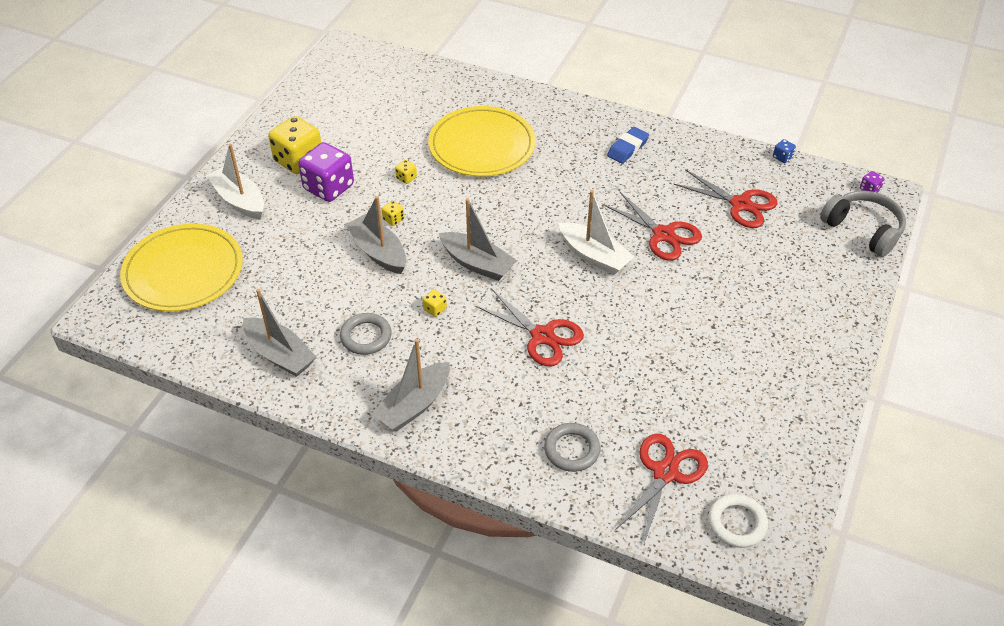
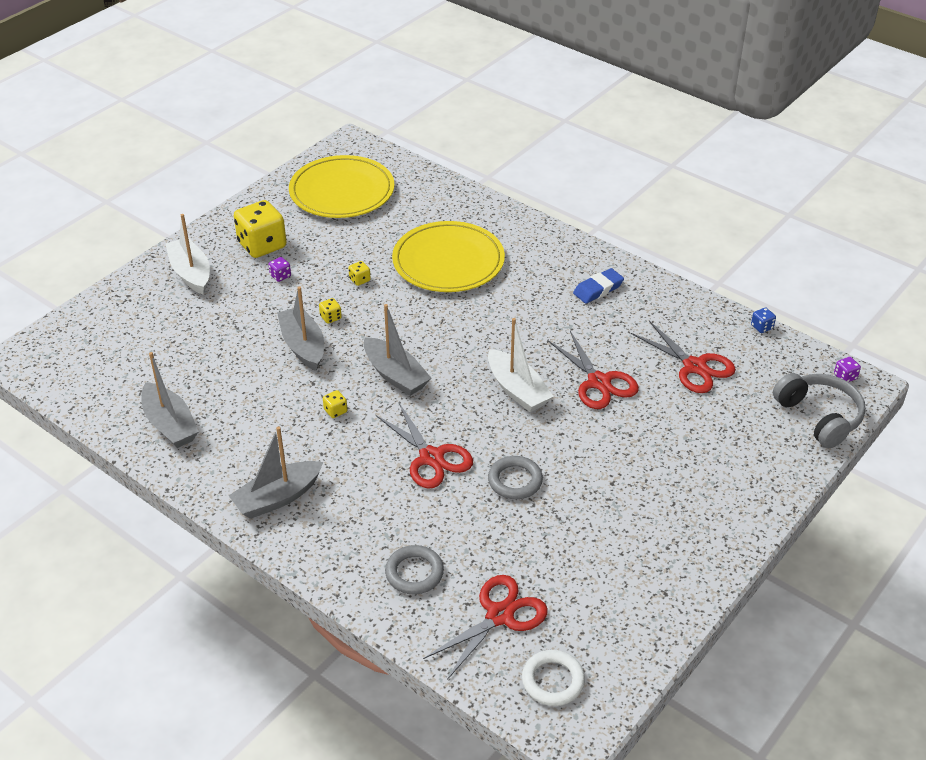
camera: 15 degrees right, 5 degrees down
(183, 271) = (112, 330): yellow plate -> yellow plate (342, 191)
(329, 187) = (280, 276): purple dice -> purple dice, size x0.41
(366, 336) = (258, 424): grey ring -> grey ring (515, 480)

